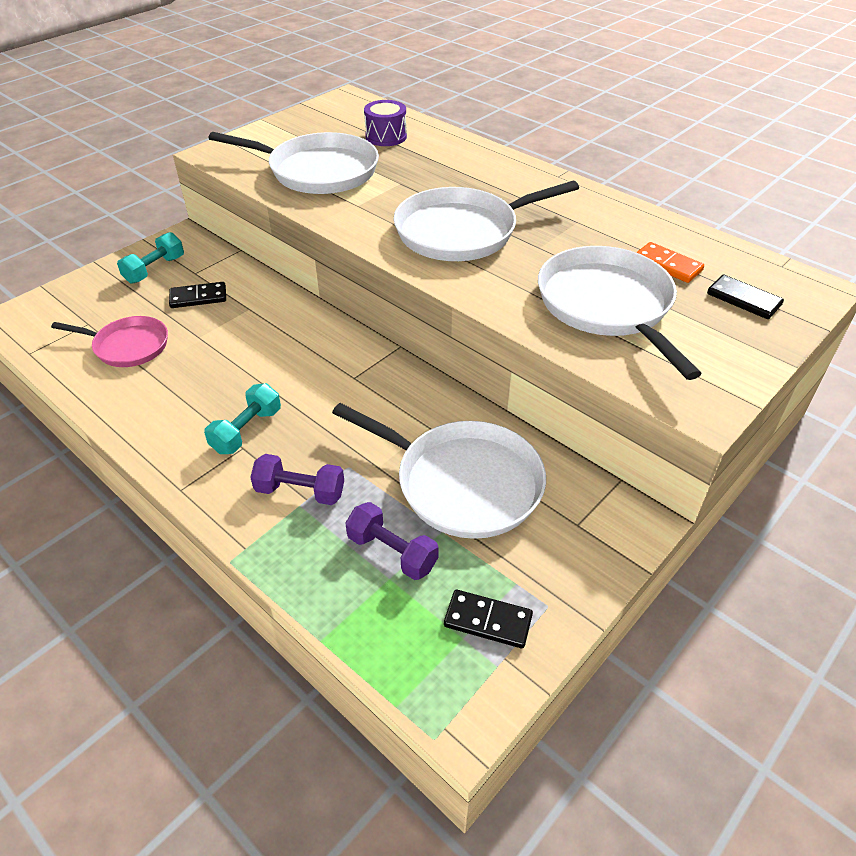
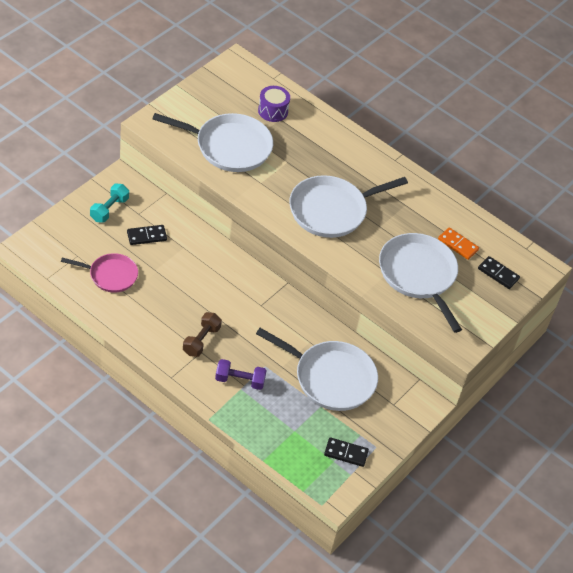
camera: 10 degrees left, 5 degrees up
(247, 430) = (201, 340): turquoise dumbbell -> brown dumbbell
(392, 552) = (294, 417): purple dumbbell -> none

